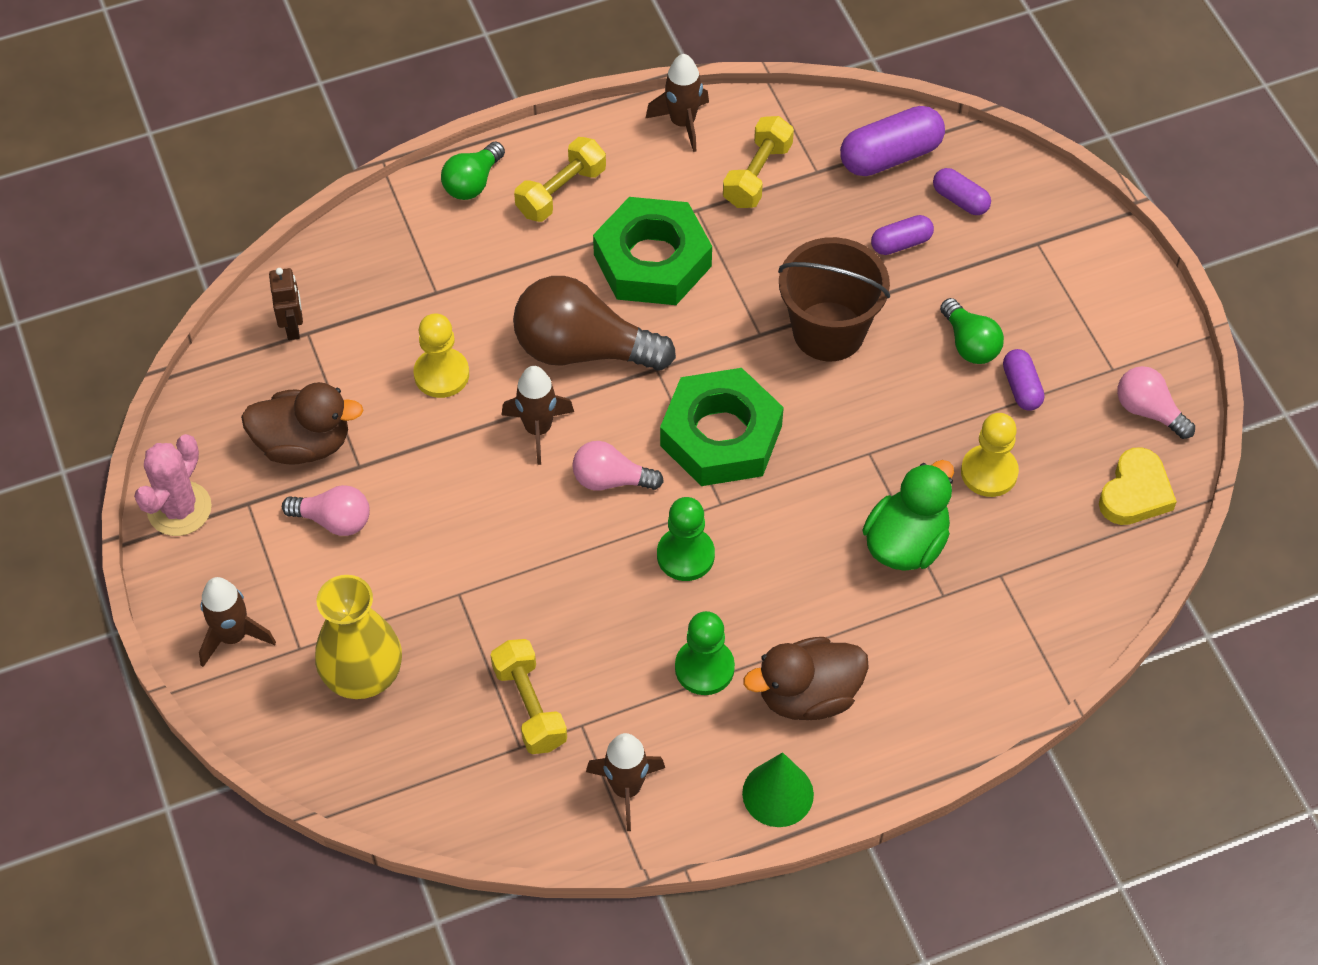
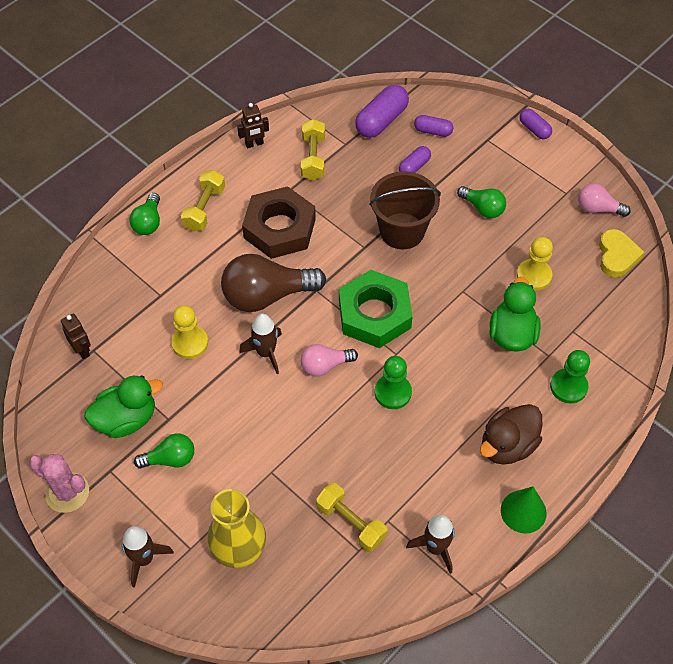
camera: 25 degrees left, 0 degrees up
(179, 509) = (67, 492): pink cactus -> pink cactus turned 60 degrees counterclockwise
(304, 444) = (126, 419): brown duck -> green duck
(334, 520) = (170, 459): pink light bulb -> green light bulb
(652, 260) = (279, 228): green nut -> brown nut
(682, 123) = (254, 144): brown rocket -> brown robot
(704, 668) = (440, 455): green pawn -> green pawn (568, 387)
(1021, 387) = (524, 222): purple capsule -> purple capsule (534, 129)

